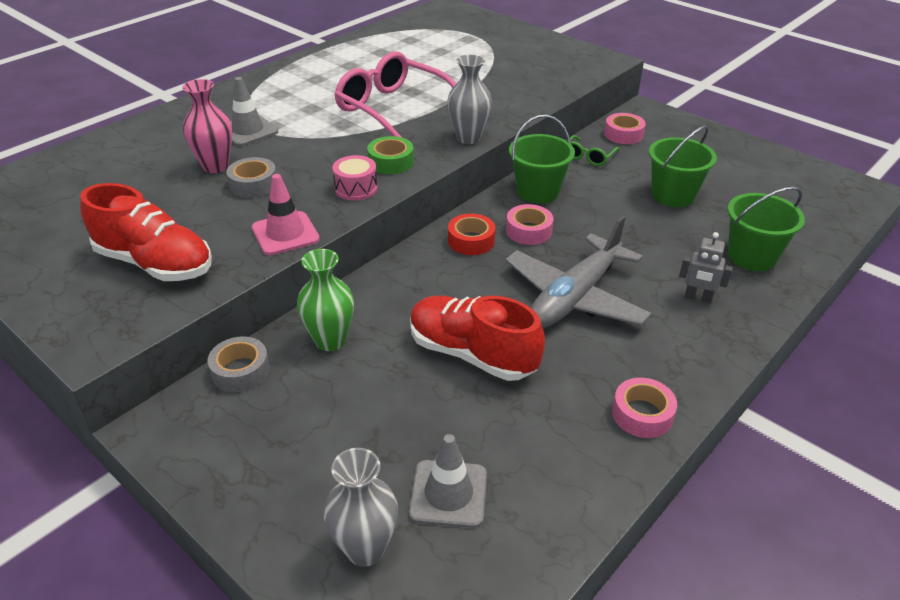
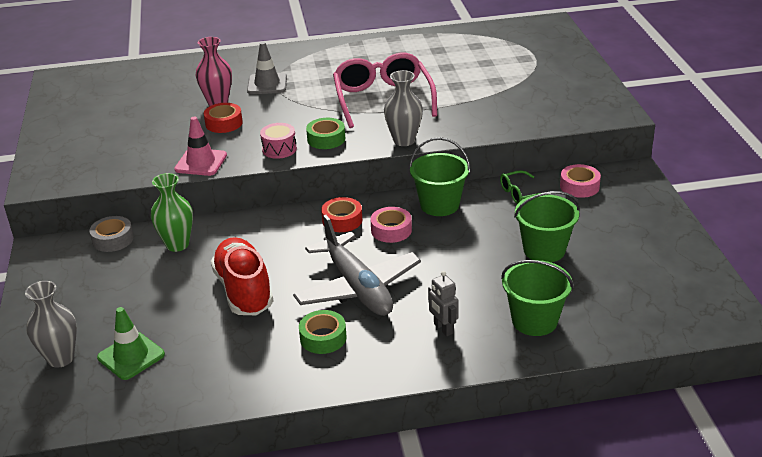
camera: 40 degrees right, 5 degrees down
(155, 263) = (114, 152): red shoe -> none
(253, 184) = (224, 123): grey tape -> red tape
(448, 494) = (131, 356): grey traffic cone -> green traffic cone
(575, 297) = (357, 287): grey plane -> grey plane turned 105 degrees counterclockwise
(614, 361) = (323, 338): none -> green tape
(642, 414) = (293, 376): pink tape -> none

